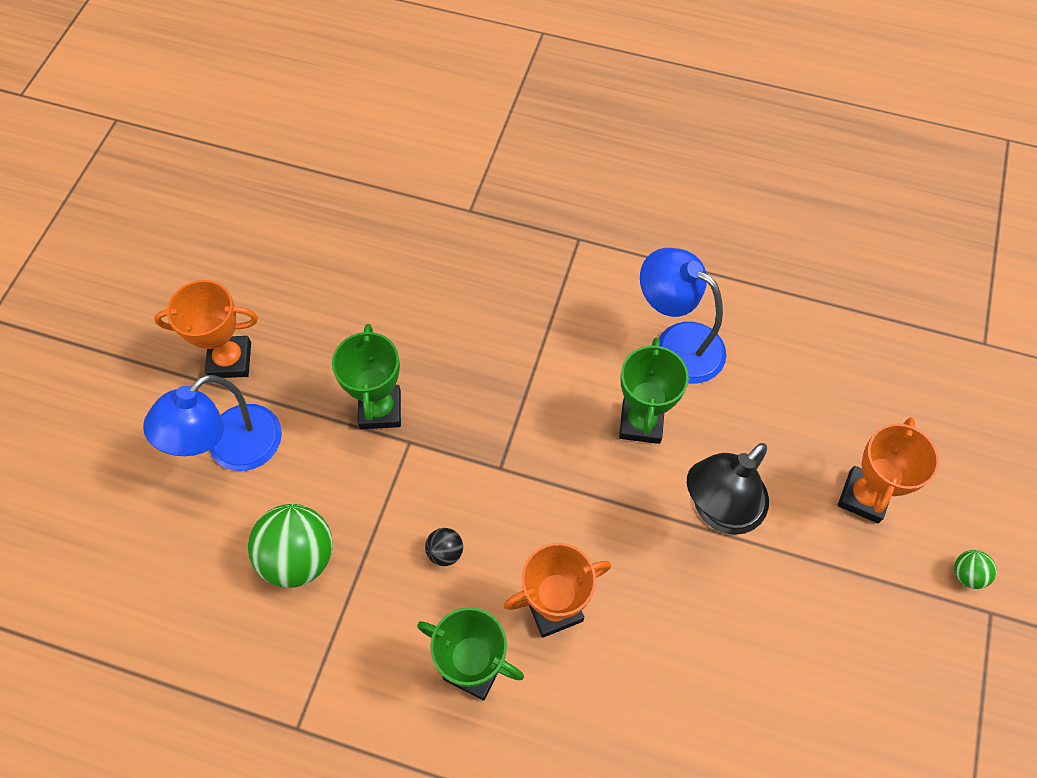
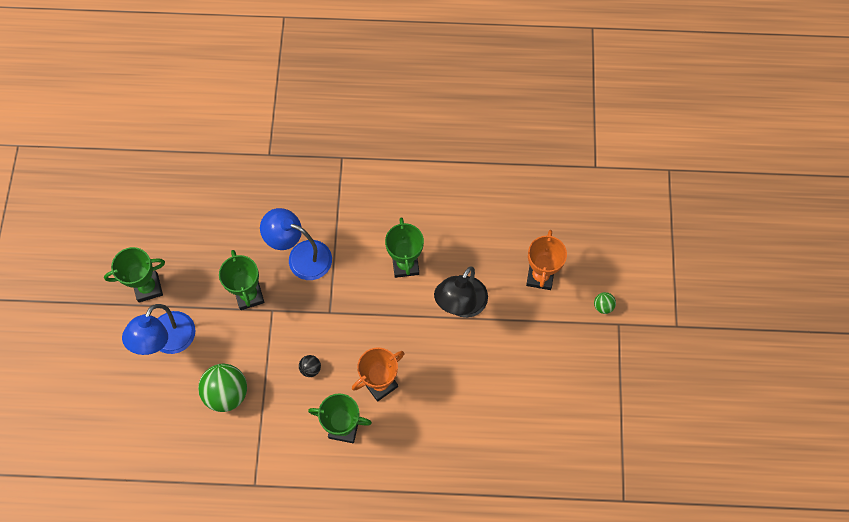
camera: 15 degrees left, 5 degrees up
(230, 360) = (148, 288): orange trophy -> green trophy
(677, 344) = (416, 211): blue lamp -> blue lamp (301, 256)

